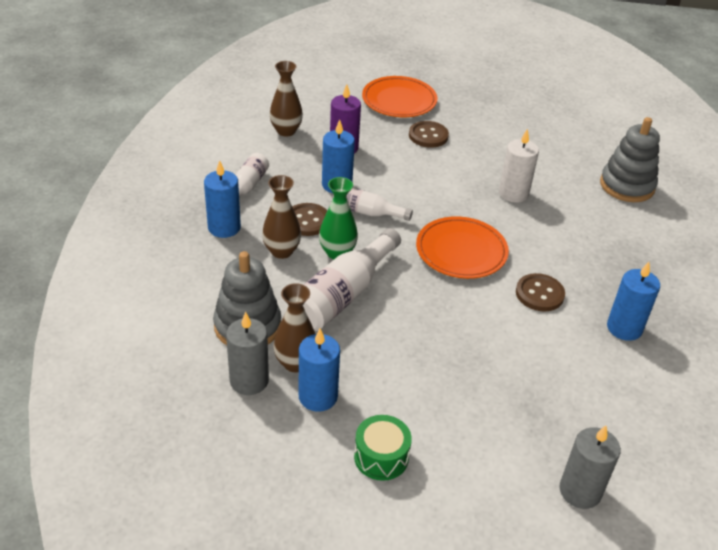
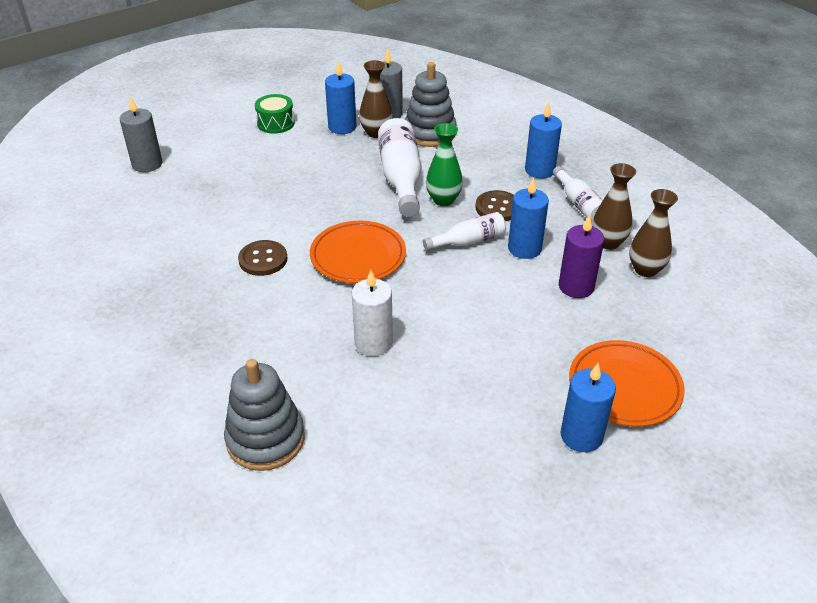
camera: 140 degrees right, 0 degrees up
(281, 251) = (479, 179): brown vase -> brown vase (608, 242)
(428, 136) = (531, 357): brown button -> none
(624, 328) = (174, 272): blue candle -> blue candle (581, 436)

